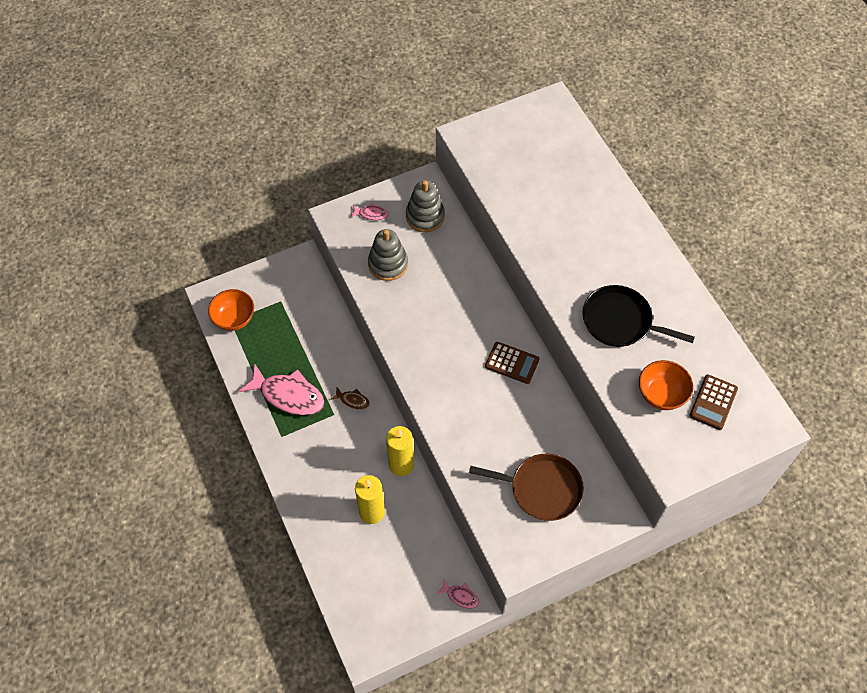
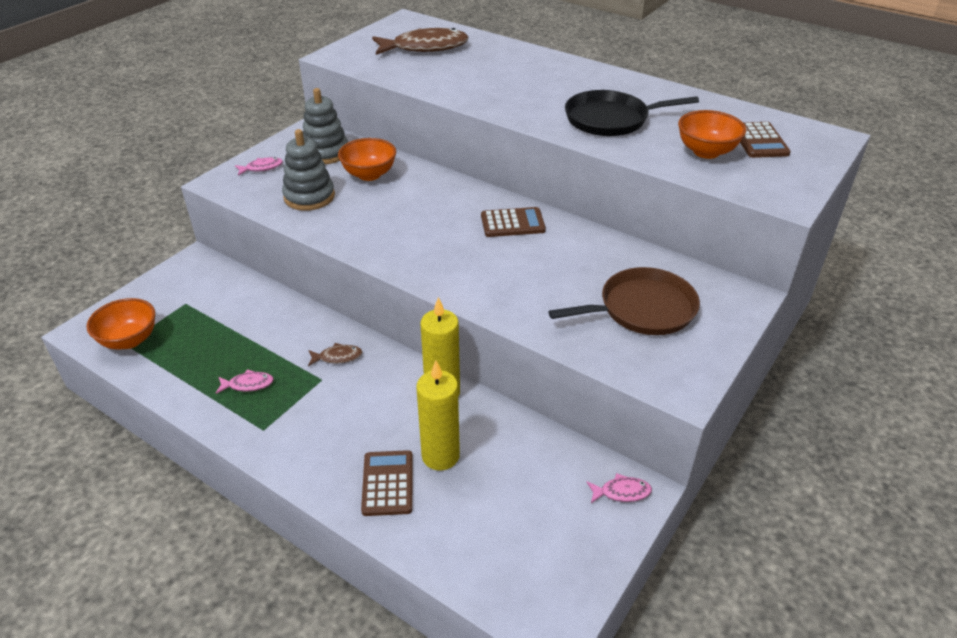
camera: 30 degrees left, 20 degrees down
(288, 395) = (248, 384): pink fish -> pink fish, size x0.45
(331, 514) = (388, 483): none -> brown calculator
(442, 258) = (369, 174): none -> orange bowl
(542, 154) = (425, 47): none -> brown fish

